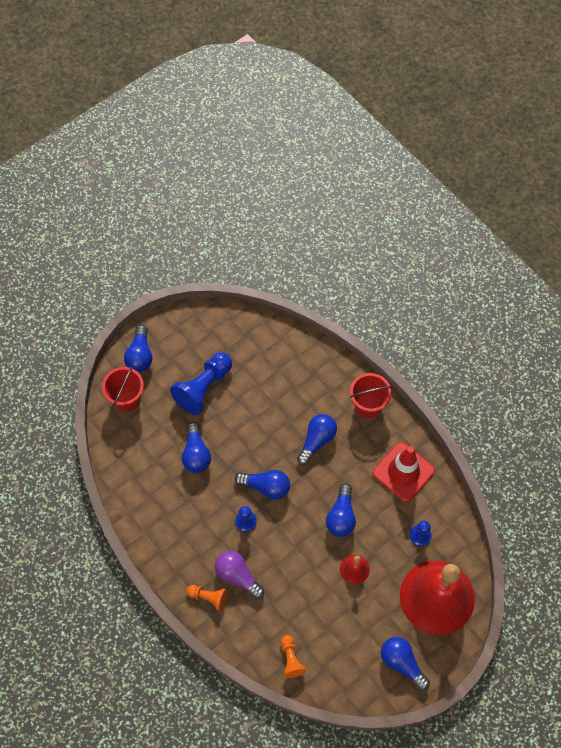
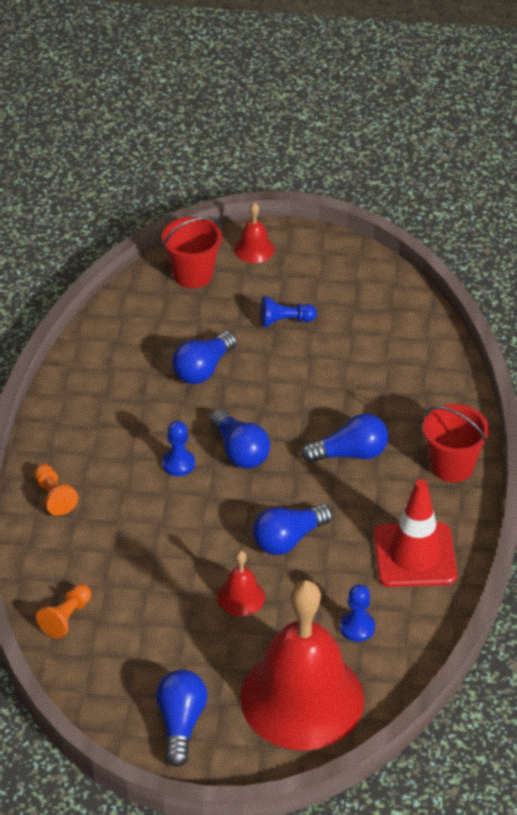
camera: 45 degrees right, 20 degrees down
(140, 355) = (254, 249): blue light bulb -> red bell
(203, 388) = (285, 321): blue pawn -> blue pawn, size x0.54
(237, 576) = (107, 502): purple light bulb -> none

